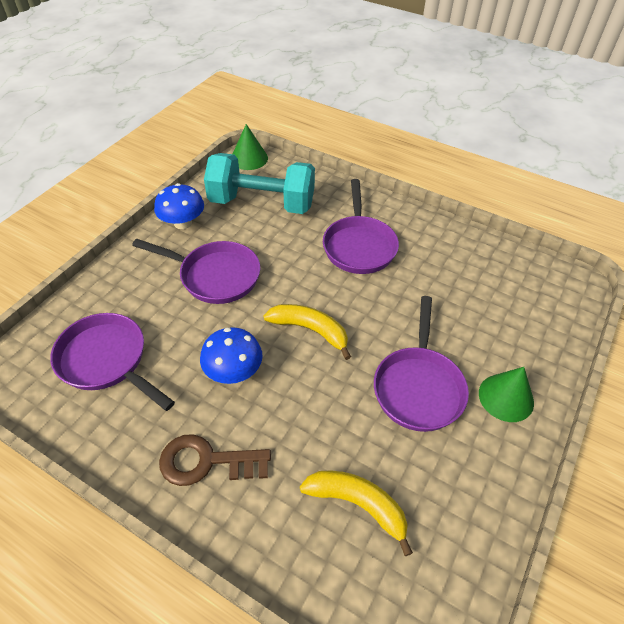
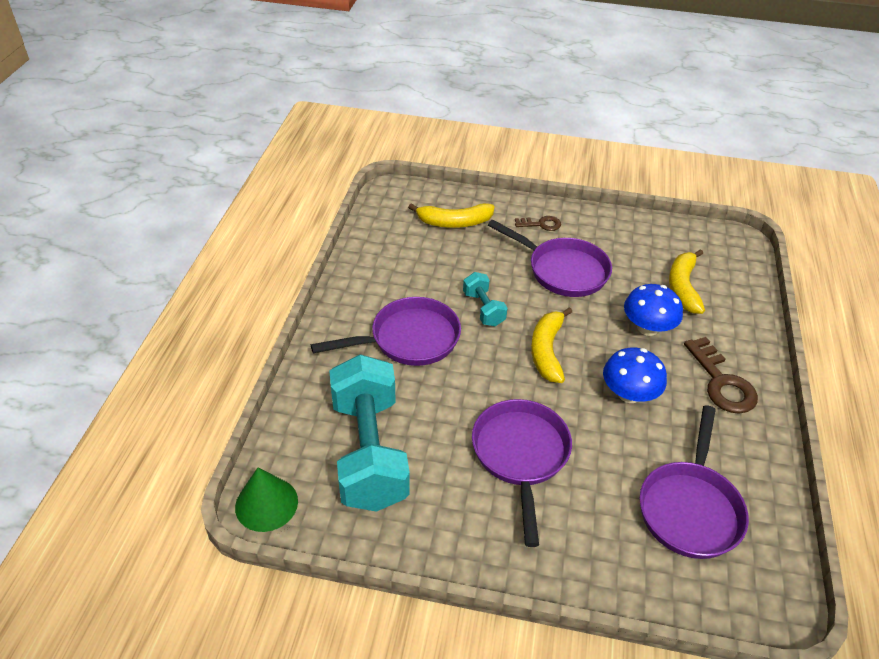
camera: 110 degrees left, 5 degrees down
(183, 223) = (446, 531): blue mushroom -> blue mushroom (647, 328)
(379, 302) = (483, 309): none -> turquoise dumbbell
(418, 387) = (563, 270): purple pan -> purple pan turned 45 degrees clockwise
(506, 397) = (541, 224): green cone -> brown key
(517, 318) = (454, 222): none -> yellow banana

